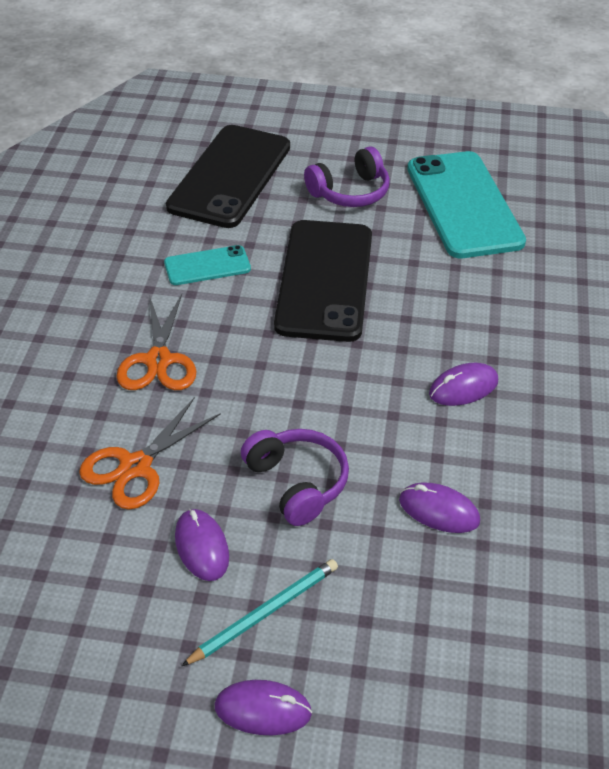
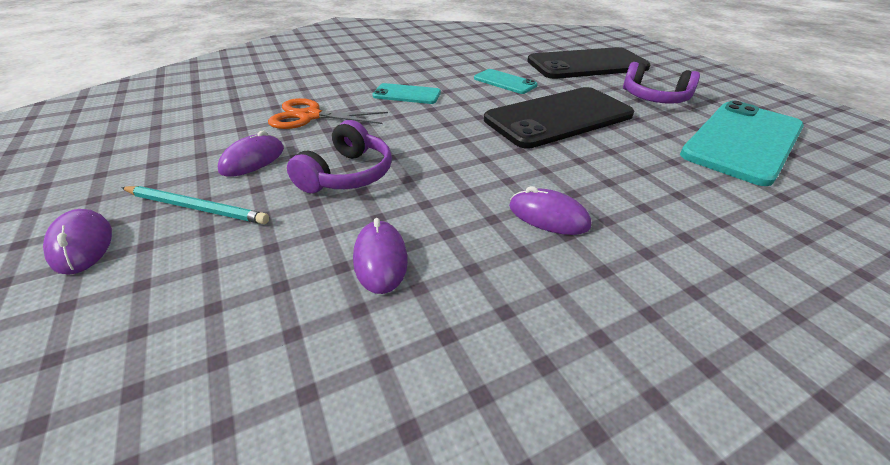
camera: 55 degrees right, 5 degrees down
(158, 360) = (407, 94): orange scissors -> turquoise phone

